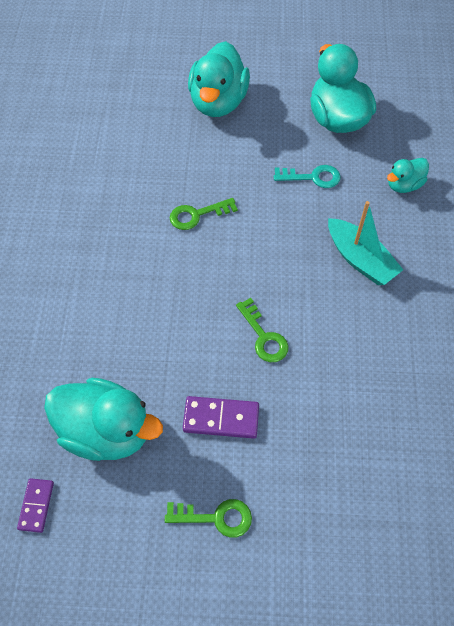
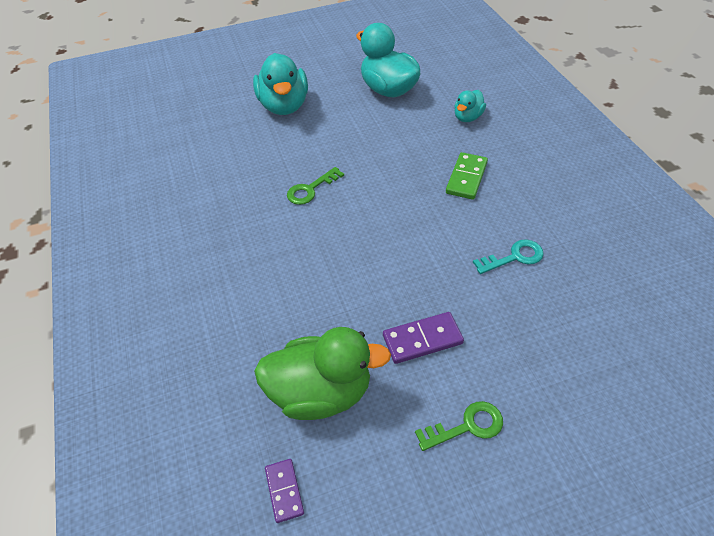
camera: 20 degrees left, 10 degrees down
(106, 431) = (321, 392): turquoise duck -> green duck
(264, 336) = (421, 260): green key -> none
(312, 177) = (392, 133): turquoise key -> turquoise key (514, 257)
(360, 260) = (466, 178): turquoise boat -> green domino

